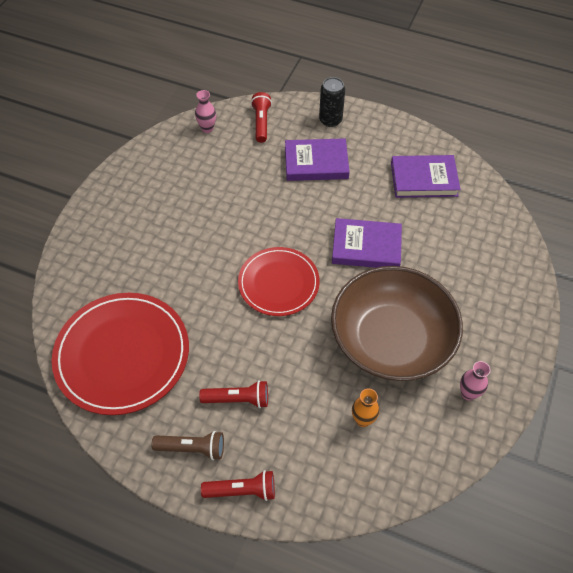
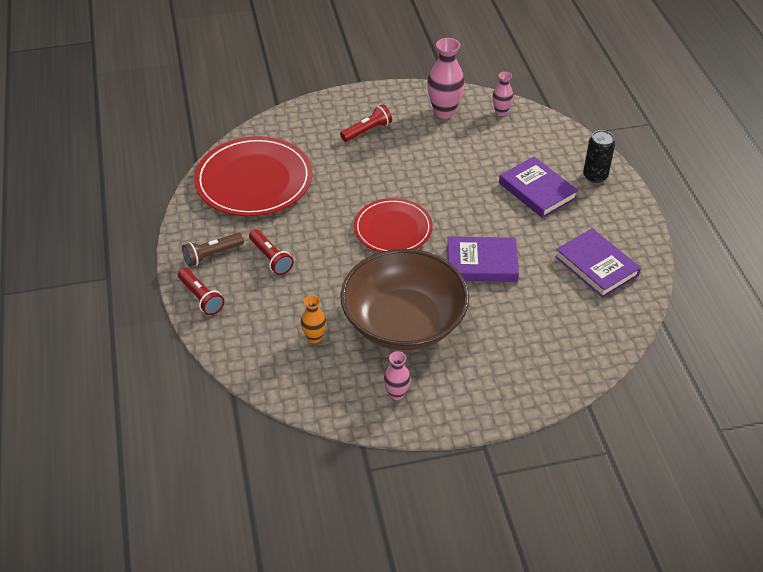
camera: 55 degrees right, 10 degrees down
(170, 163) = (444, 112): none -> pink vase
(192, 448) = (212, 255): brown flashlight -> brown flashlight turned 90 degrees clockwise
(261, 122) = (543, 138): red flashlight -> red flashlight (367, 131)
(366, 247) = (481, 263): purple book -> purple book turned 60 degrees counterclockwise

